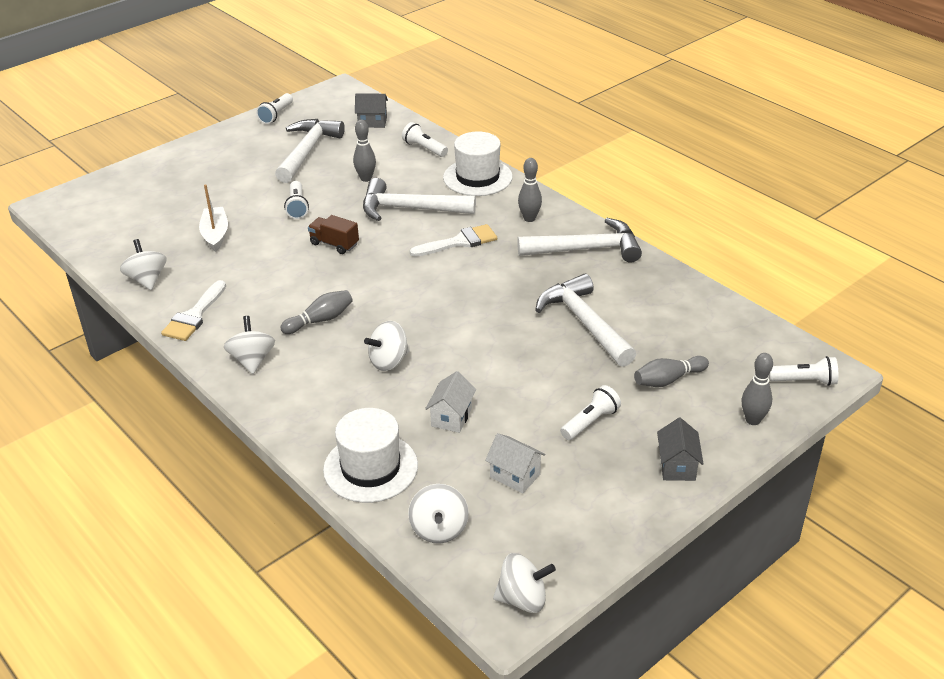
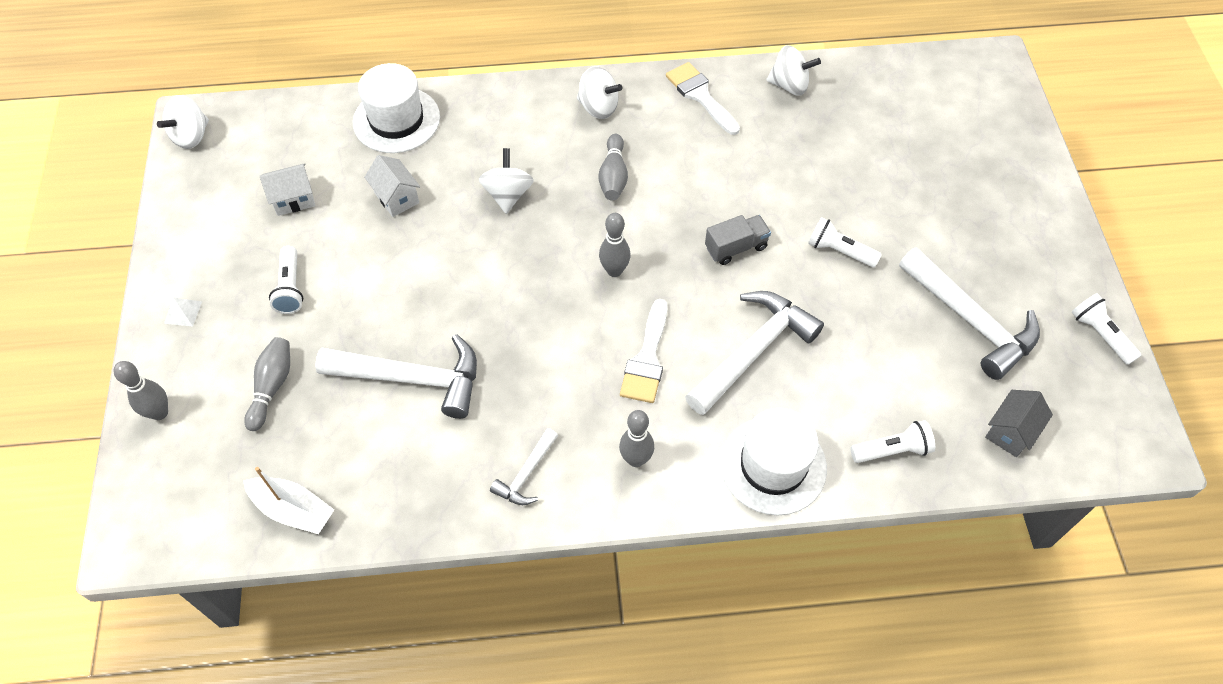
camera: 125 degrees right, 20 degrees up
(215, 234) = (834, 162): white boat -> white boat (293, 510)
(334, 244) = (736, 247): brown truck -> grey truck
(366, 178) = (857, 345): grey bowling pin -> grey bowling pin (614, 271)
(439, 529) = (296, 126): white spinning top -> none
(586, 249) = (526, 474): white hammer -> white hammer, size x0.51
(677, 466) = (183, 312): grey house -> white pyramid
(804, 381) = (148, 504): white flashlight -> none

